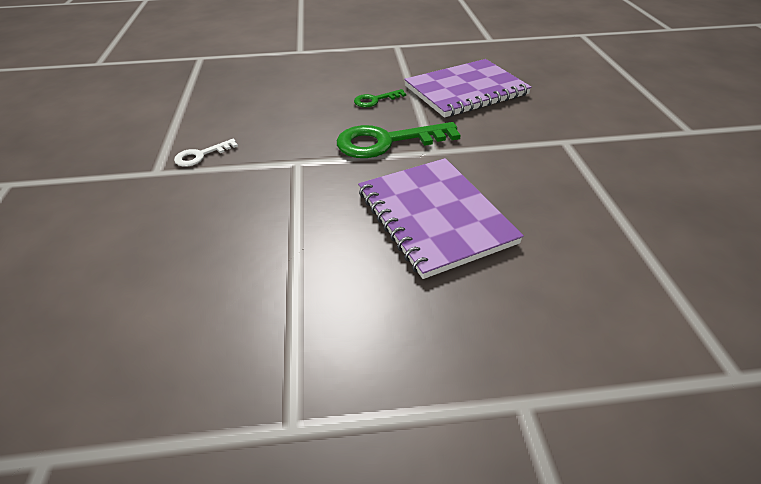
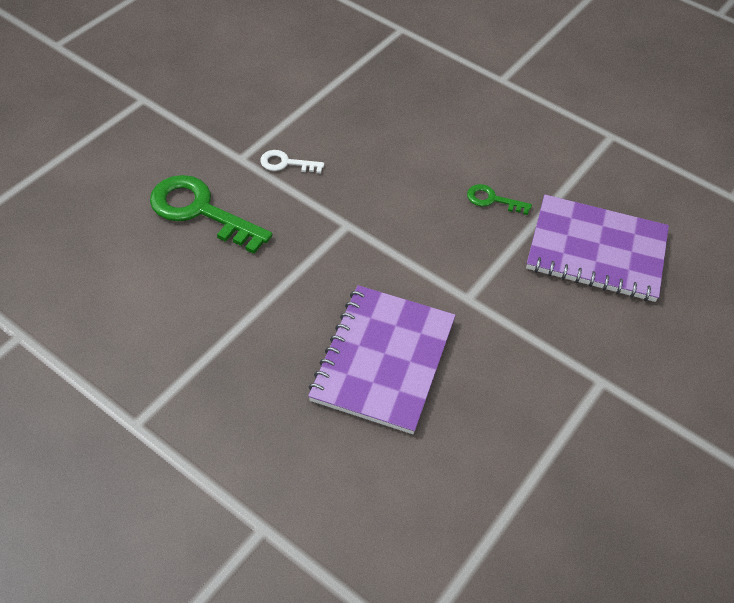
camera: 40 degrees right, 10 degrees up
(386, 142) = (440, 257): green key -> green key (200, 211)

